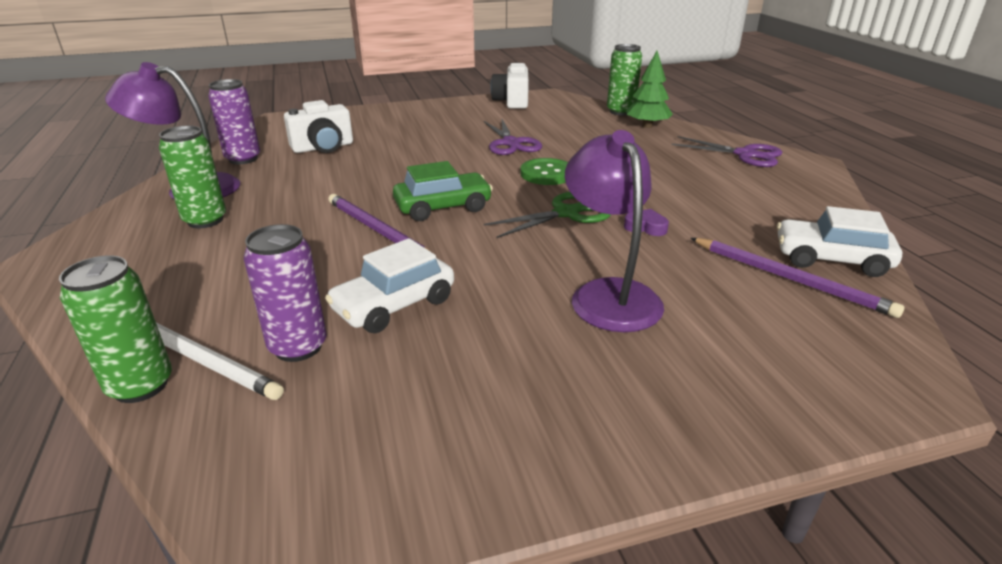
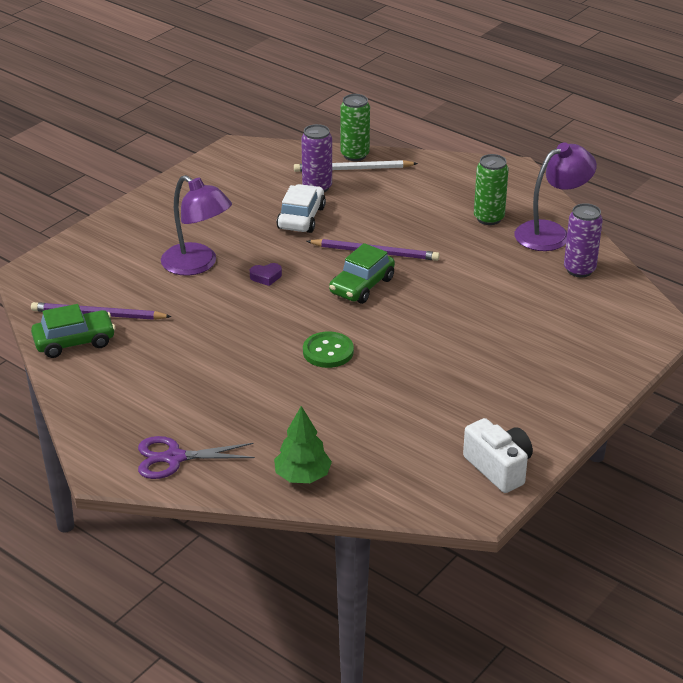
camera: 145 degrees right, 5 degrees up
(323, 147) = (548, 307): white camera -> none
(511, 143) = (403, 382): purple scissors -> none
(566, 213) = (273, 314): green scissors -> none
(620, 111) = (356, 500): green can -> none
(645, 227) = (209, 323): purple heart -> purple heart (266, 277)
(831, 259) = (74, 342): white car -> green car

